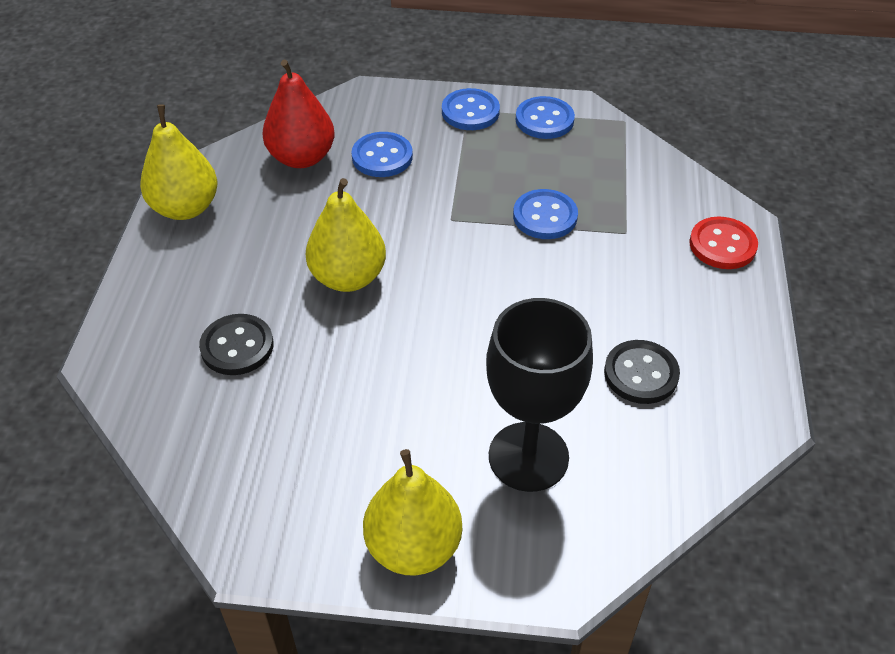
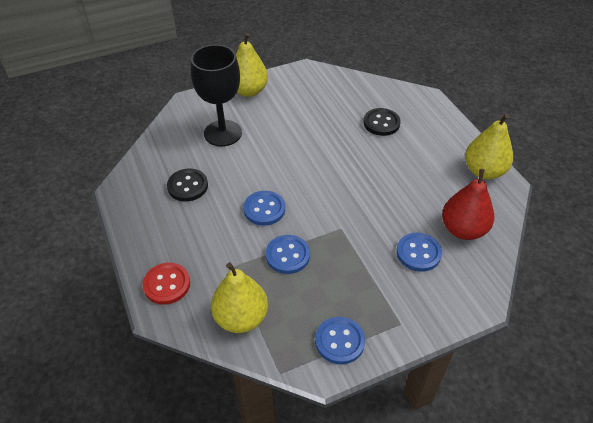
camera: 150 degrees right, 0 degrees up
(348, 277) = (364, 172): yellow pear -> yellow pear (241, 317)
(470, 112) = (397, 322): blue button -> blue button (264, 209)

